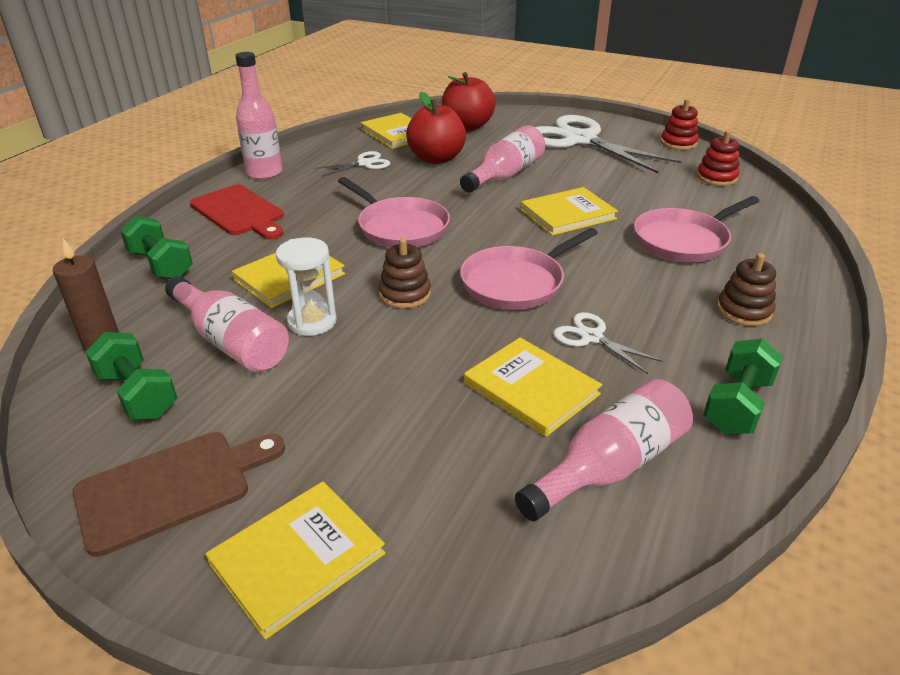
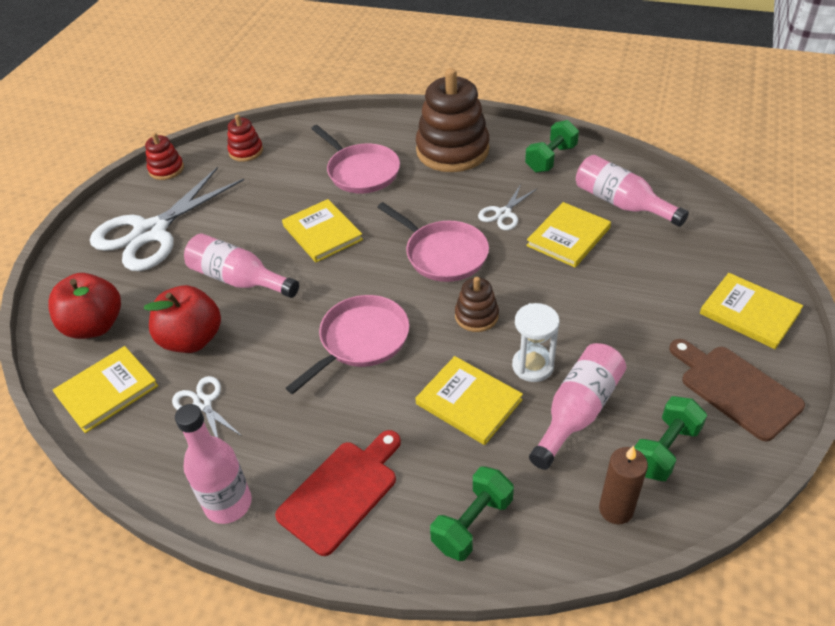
camera: 95 degrees left, 10 degrees up
(737, 405) = (551, 159): green dumbbell -> green dumbbell turned 75 degrees counterclockwise
(744, 311) = (452, 150): brown stacking toy -> brown stacking toy, size x2.08

